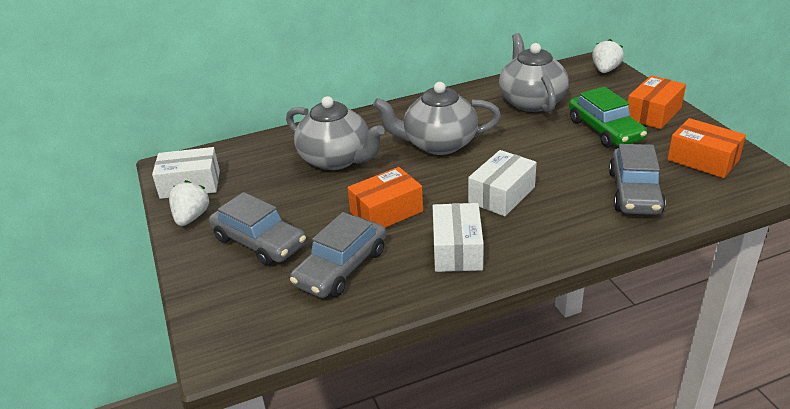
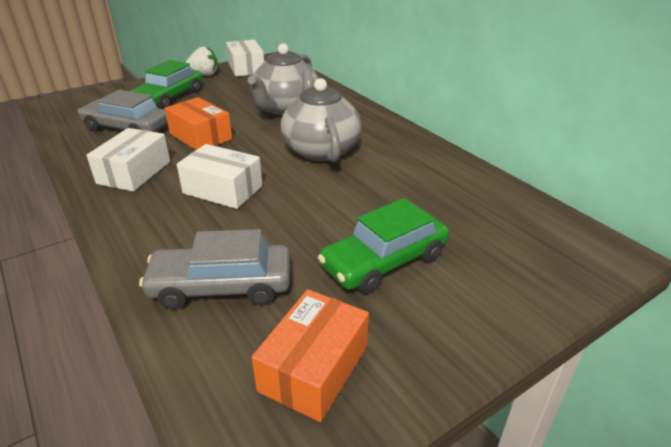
camera: 75 degrees right, 0 degrees up
(259, 242) = (169, 98): grey car -> green car
(457, 250) = (134, 172): white box -> white box turned 60 degrees counterclockwise
(531, 101) = (442, 199): grey teapot -> none
(605, 70) = (587, 263): white strawberry -> none
(653, 113) = (457, 314): orange box -> none

